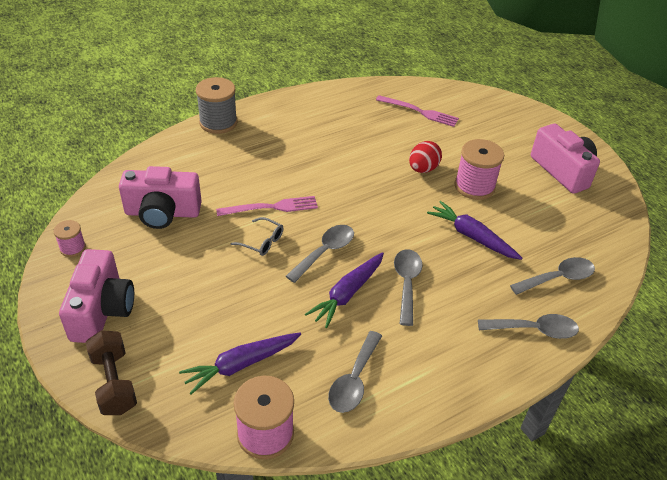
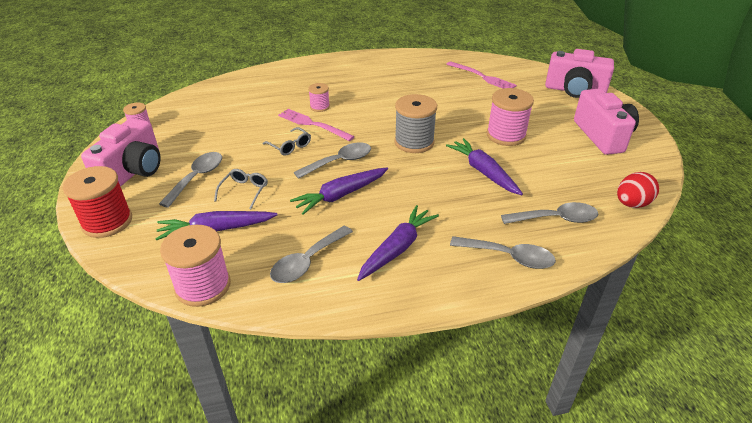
camera: 20 degrees right, 5 degrees down
(114, 383) = (107, 222): brown dumbbell -> red spool
(162, 213) = (223, 115): pink camera -> pink camera (574, 90)
(218, 122) = (305, 64): grey spool -> grey spool (414, 142)
(244, 310) = (244, 191): none -> grey glasses
(267, 182) = (319, 107): none -> pink spool
(271, 207) = (313, 124): pink fork -> pink fork turned 150 degrees counterclockwise
(406, 283) = (400, 197): grey spoon -> grey spoon (197, 178)
(423, 169) = (463, 116): red egg -> red egg (631, 204)
(431, 345) = (397, 248): none -> purple carrot

